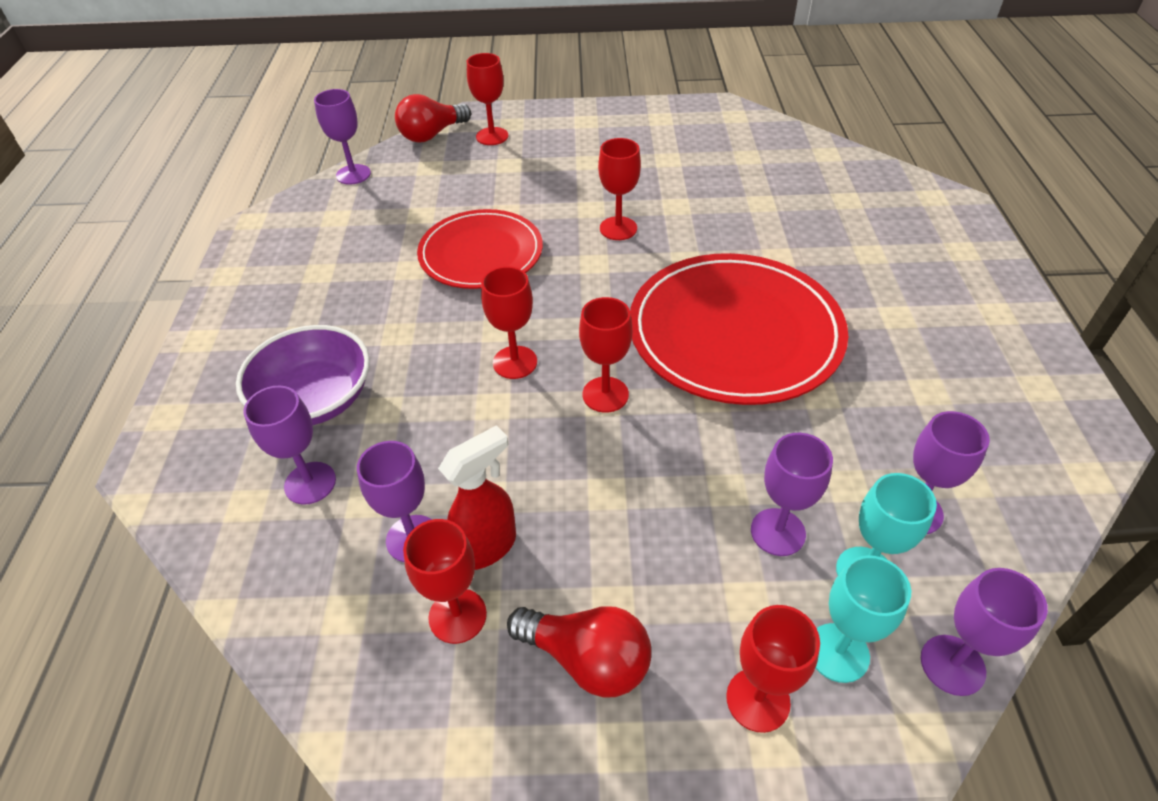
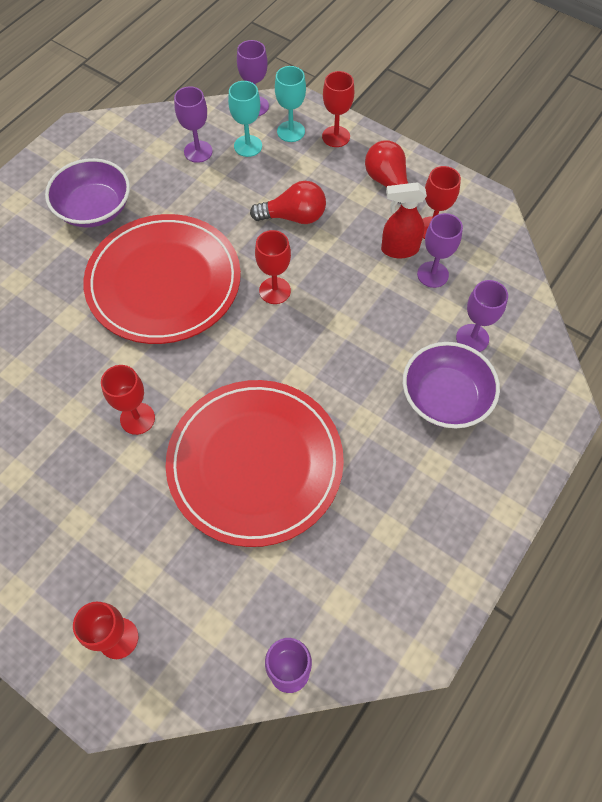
camera: 145 degrees left, 15 degrees up
(432, 135) = (170, 692): red light bulb -> red light bulb (293, 217)
(481, 253) = (255, 463): red plate -> red plate, size x1.53
(515, 362) = (307, 346): red goblet -> none
(778, 532) = (264, 178): purple goblet -> none
(913, 356) = (94, 209): none -> purple bowl

